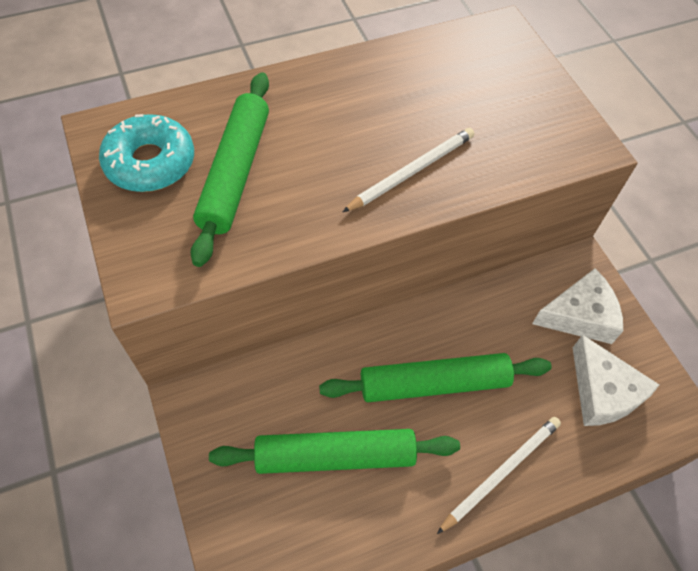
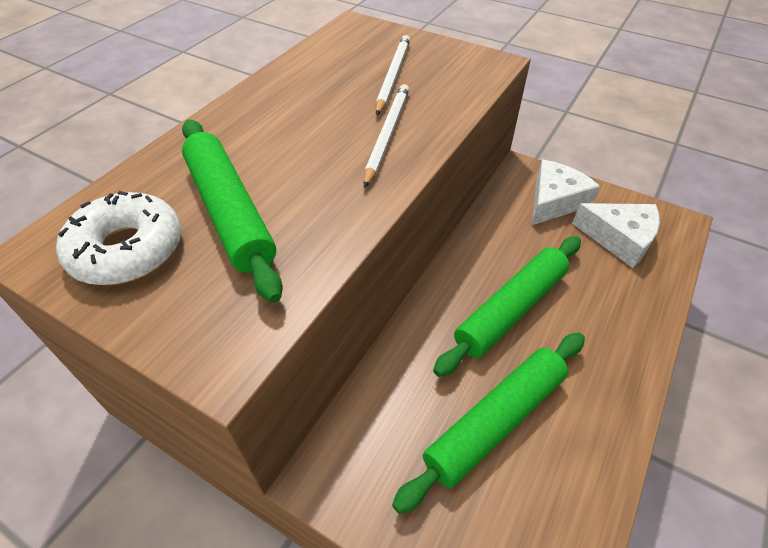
camera: 35 degrees left, 10 degrees down
(150, 162) = (127, 250): turquoise donut -> white donut
(500, 473) = (620, 339): white pencil -> white pencil (392, 76)

